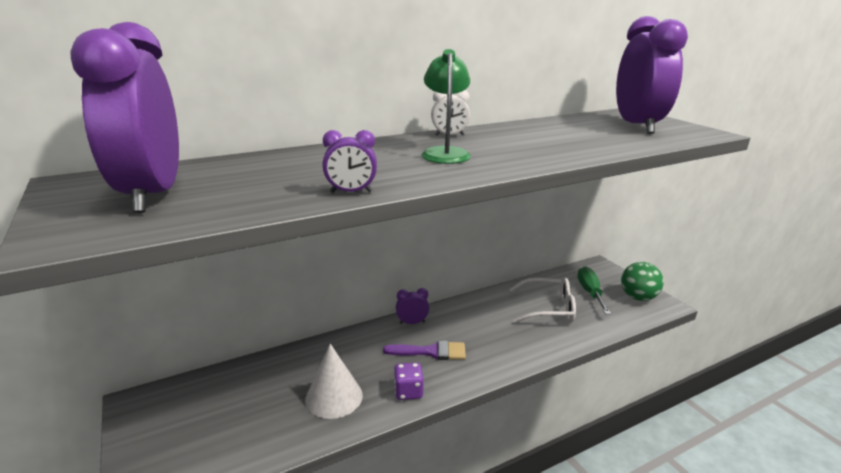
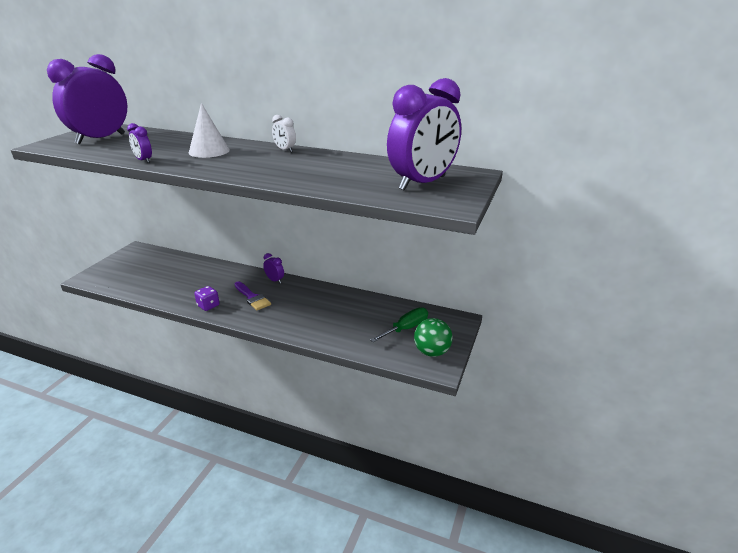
camera: 50 degrees right, 5 degrees up
(334, 397) = (183, 288): white cone -> white cone (209, 151)
(445, 153) = (242, 158): green lamp -> none
(548, 308) = (356, 319): white glasses -> none

